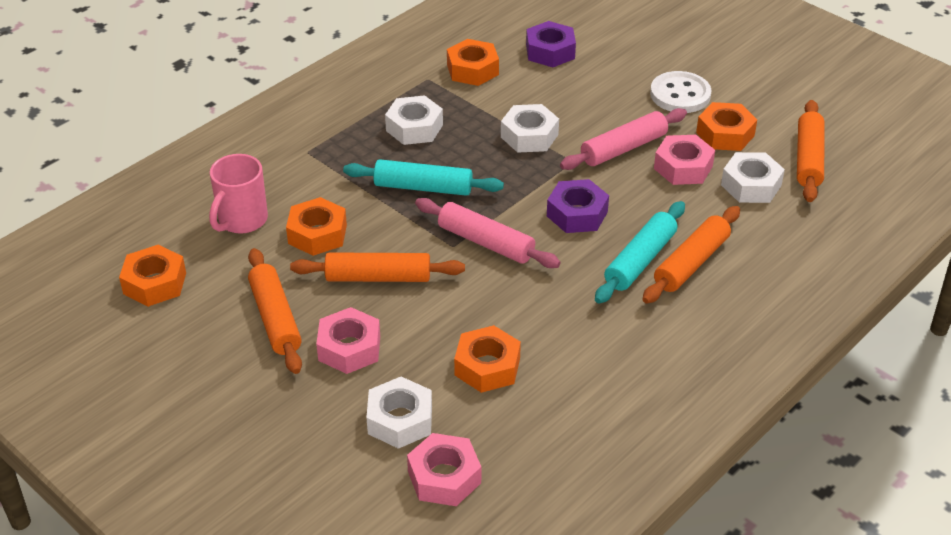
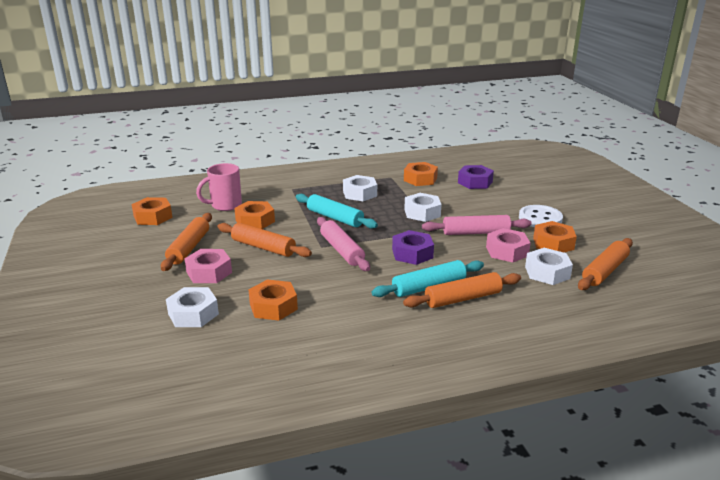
camera: 30 degrees right, 15 degrees down
(444, 477) = (181, 351): pink nut -> none

